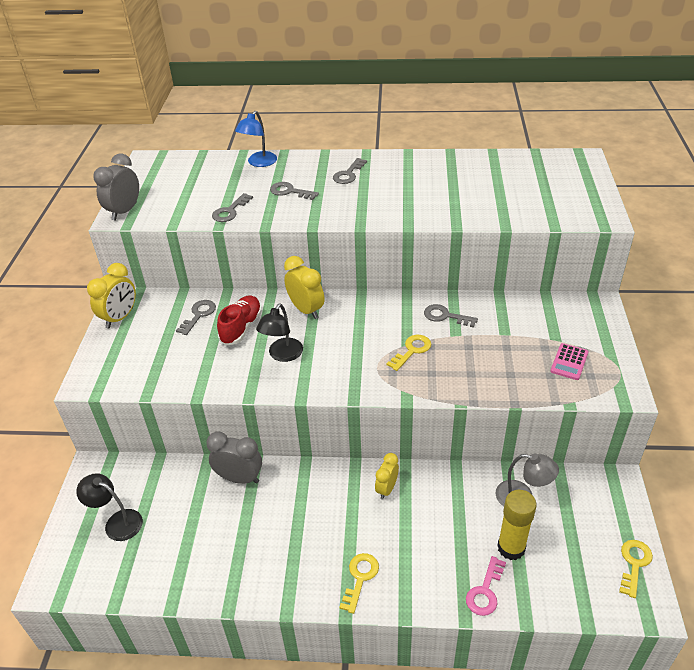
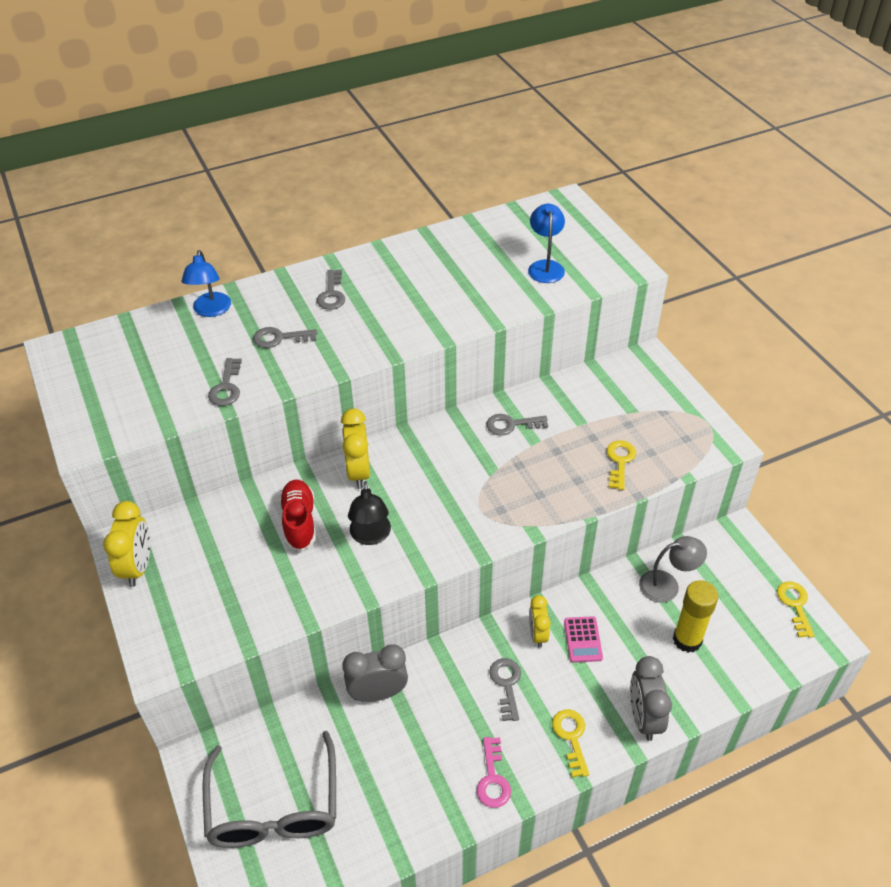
camera: 30 degrees left, 5 degrees up
(117, 522) = (274, 807): black lamp -> grey glasses
(124, 211) = (88, 432): grey clock -> grey clock (644, 718)
(198, 315) = (236, 526): grey key -> grey key (506, 684)
(306, 310) = (358, 472): yellow clock -> yellow clock turned 120 degrees counterclockwise
(412, 351) = (504, 477): yellow key -> yellow key (620, 462)
(485, 591) = (690, 692): pink key -> pink key (492, 778)
(528, 198) = (545, 266): none -> blue lamp
(569, 362) = (659, 431): pink calculator -> pink calculator (583, 639)

